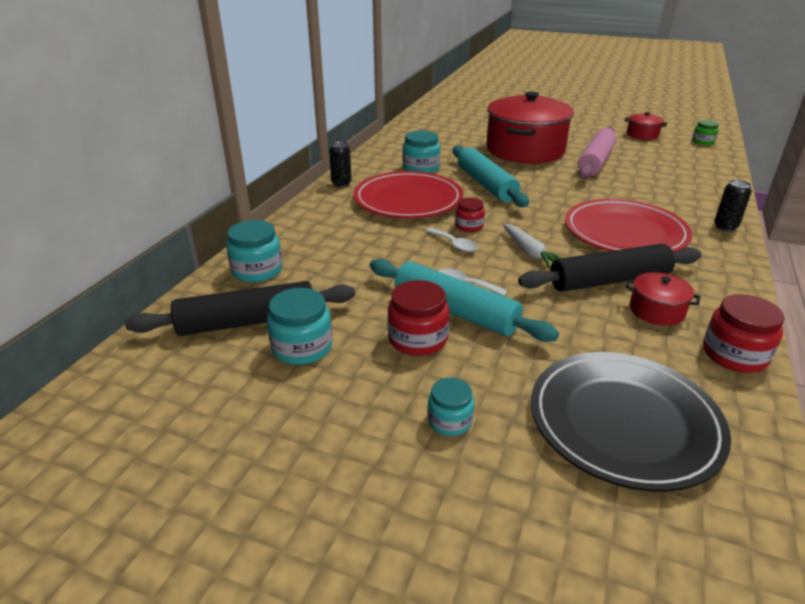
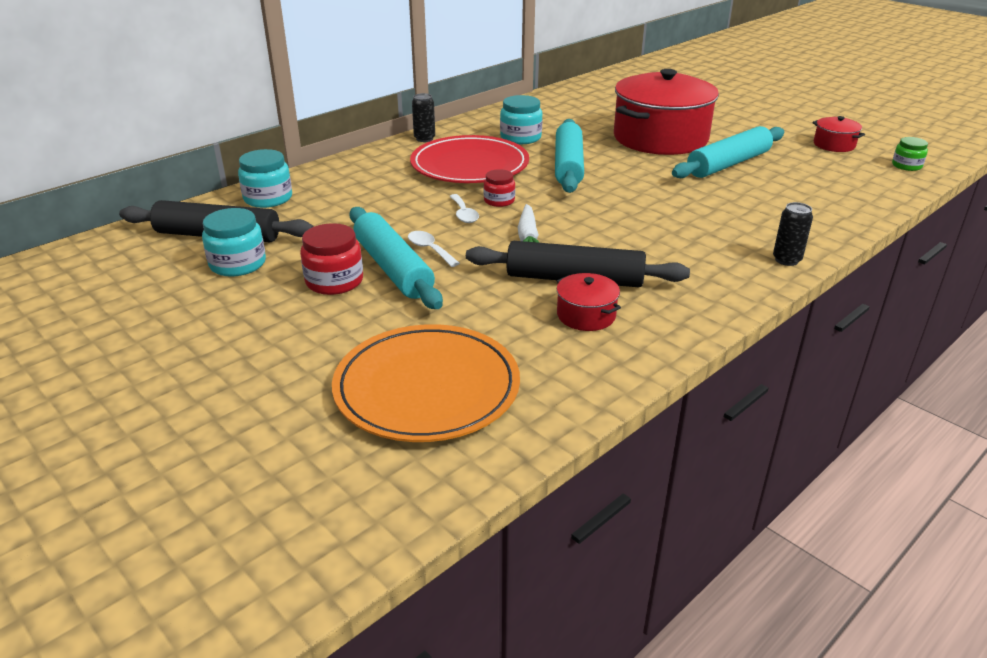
camera: 25 degrees right, 0 degrees up
(449, 421) = (287, 344): turquoise jar -> none
(596, 161) = (728, 164): pink rolling pin -> turquoise rolling pin
(624, 422) = (427, 388): black plate -> orange plate
(625, 232) = (656, 240): red plate -> none
(734, 355) = (610, 370): red jar -> none

